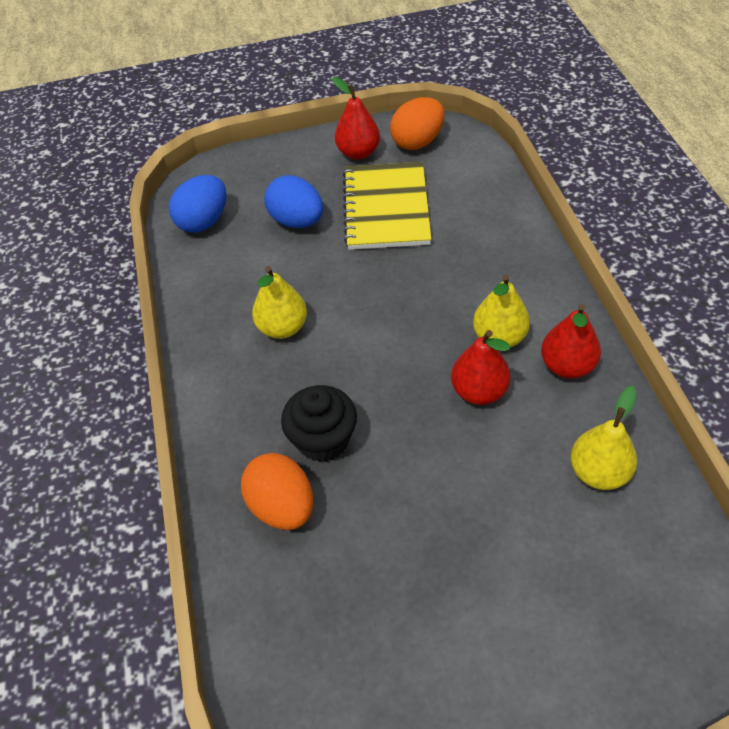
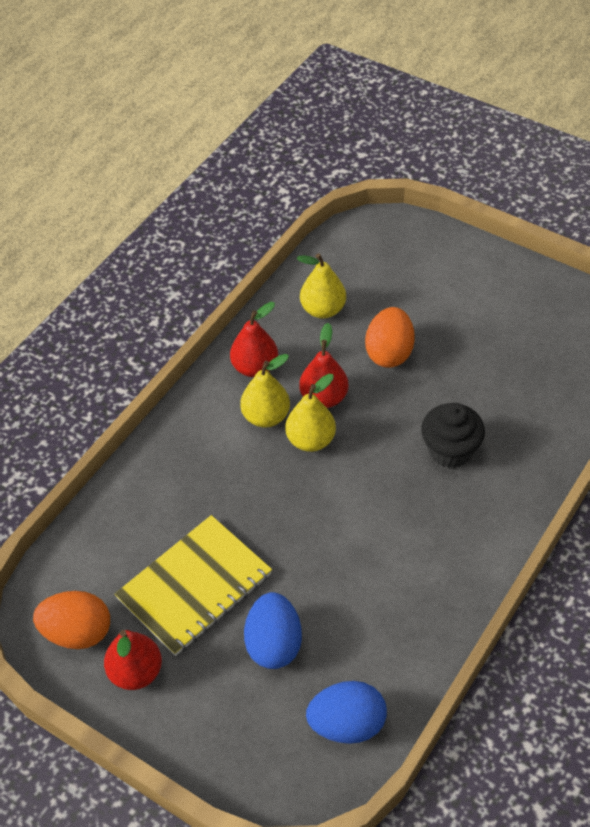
camera: 135 degrees left, 0 degrees up
(282, 328) = (392, 552): yellow pear -> yellow pear (311, 440)
(282, 507) = (514, 434): orange egg -> orange egg (389, 353)

